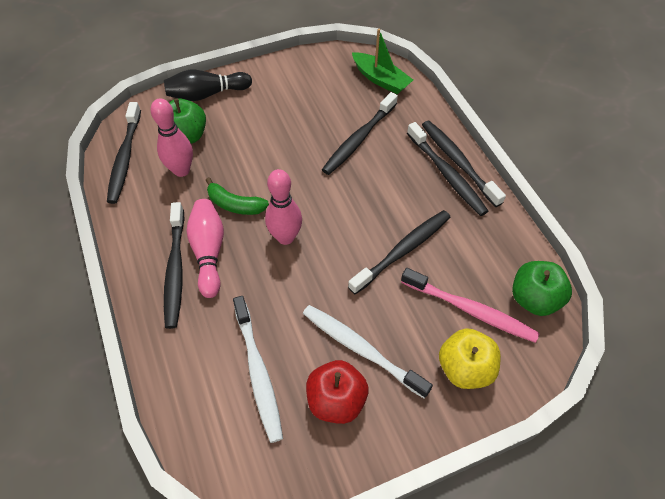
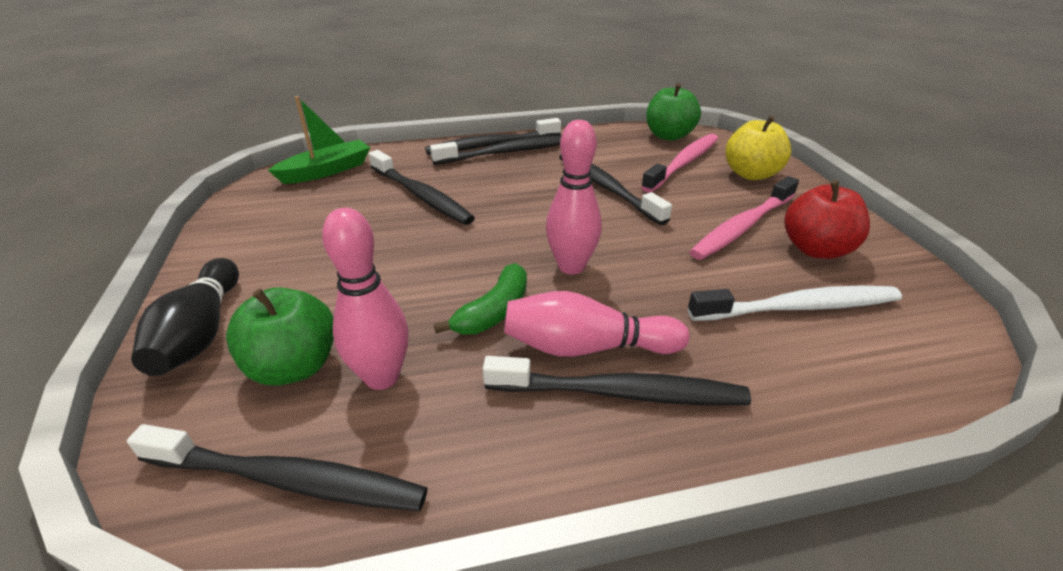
camera: 80 degrees left, 20 degrees down
(361, 349) = (742, 226): white toothbrush -> pink toothbrush

